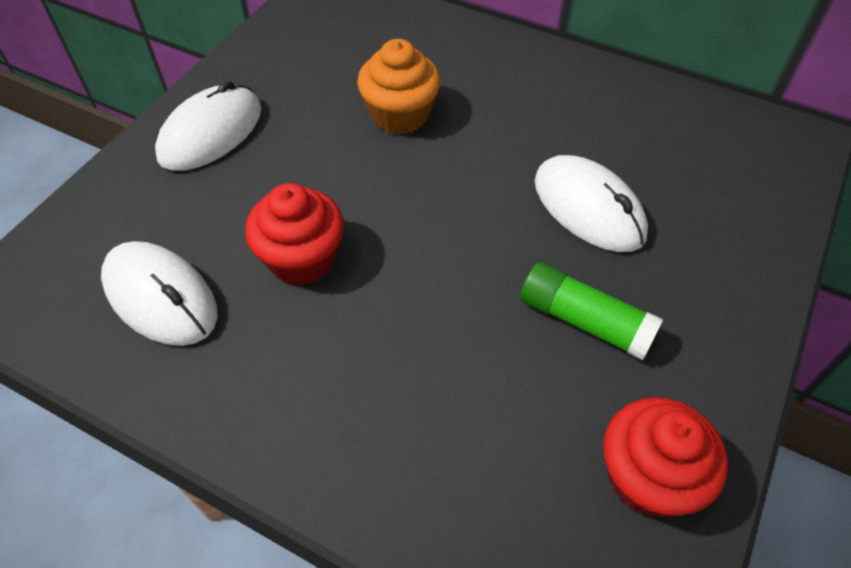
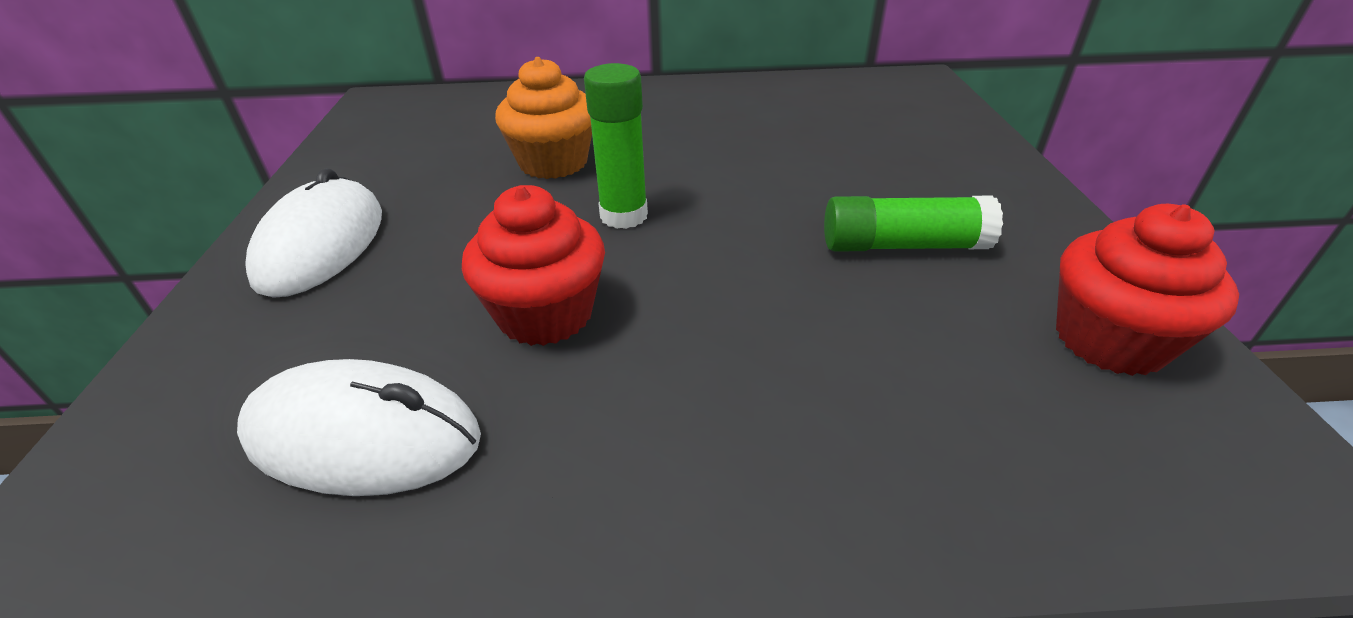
camera: 30 degrees left, 15 degrees down
(410, 194) = (624, 216): none -> green glue stick
(588, 208) = (810, 167): white mouse -> none

